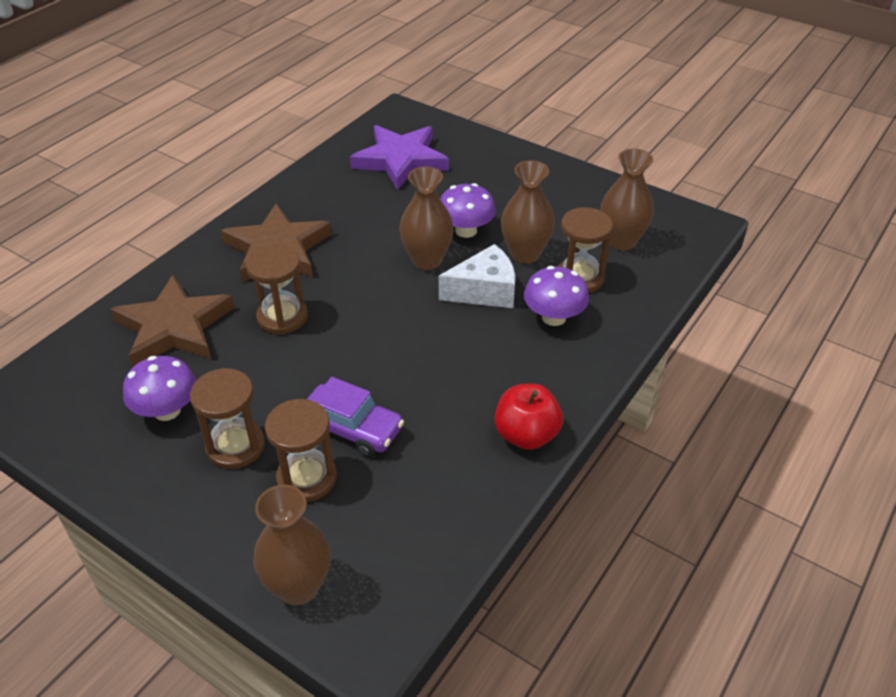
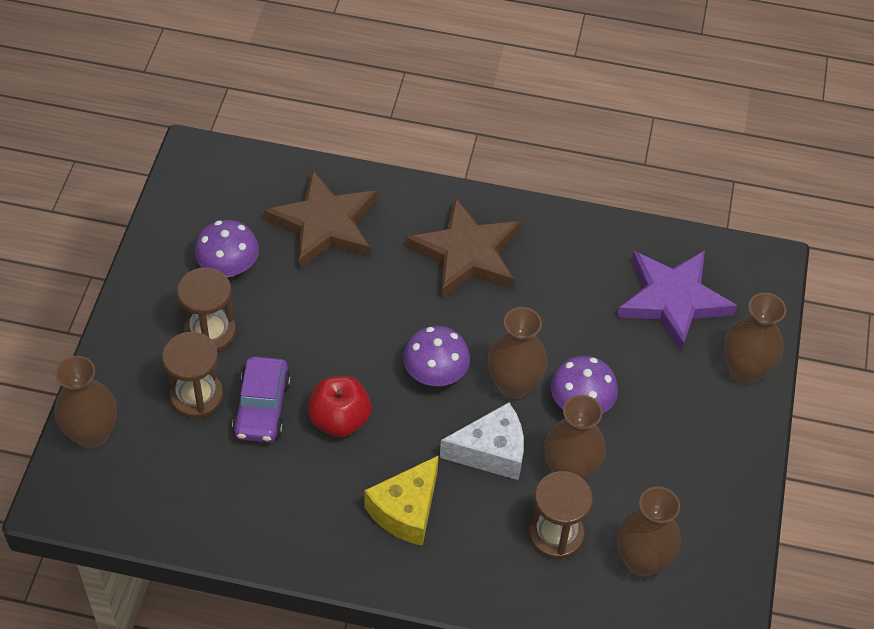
camera: 65 degrees right, 10 degrees up
(282, 317) = (374, 298): brown hourglass -> none
(482, 148) = (745, 371): none -> brown vase
(484, 291) = (491, 452): white cheese -> white cheese turned 60 degrees counterclockwise
(517, 358) = (406, 510): none -> yellow cheese
(526, 435) = (309, 547): red apple -> red apple (339, 420)
(553, 317) = (481, 526): purple mushroom -> purple mushroom (435, 374)

